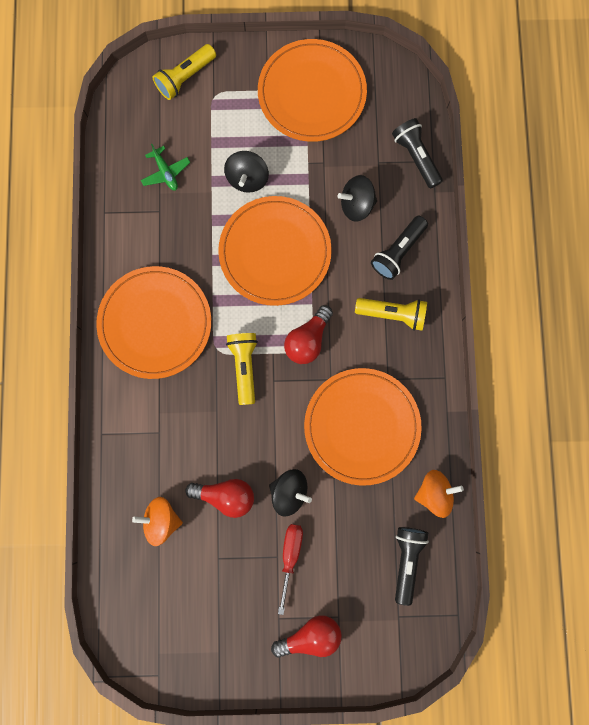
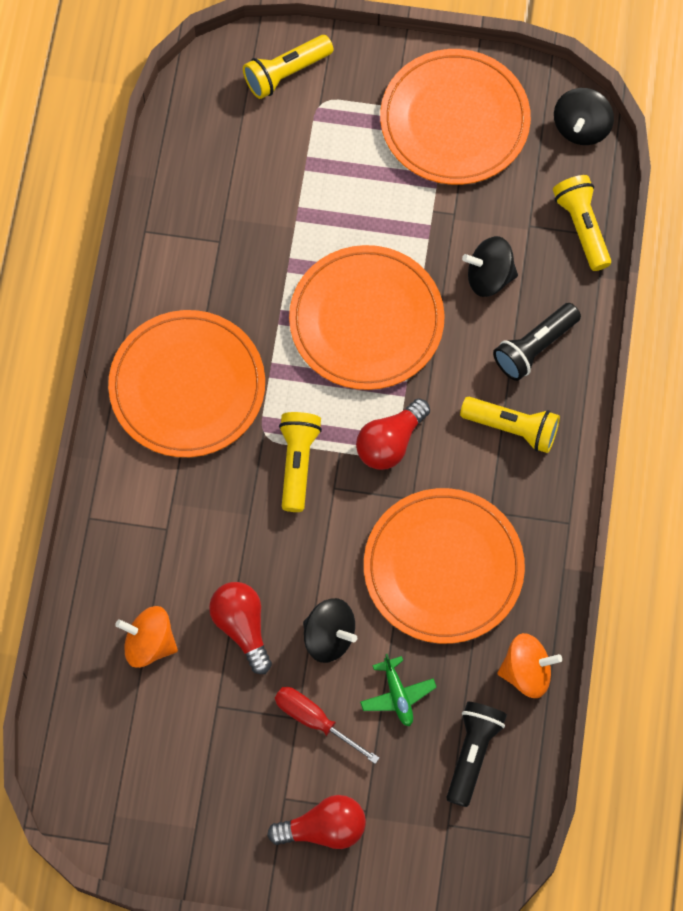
camera: 10 degrees right, 10 degrees down
(166, 172) = (237, 192): green plane -> green plane (397, 695)
(226, 496) = (242, 627): red light bulb -> red light bulb turned 135 degrees counterclockwise
(247, 178) = (346, 218): black spinning top -> black spinning top (581, 127)
(290, 556) = (315, 720): red screwdriver -> red screwdriver turned 75 degrees counterclockwise
(416, 157) = (582, 227): black flashlight -> yellow flashlight

